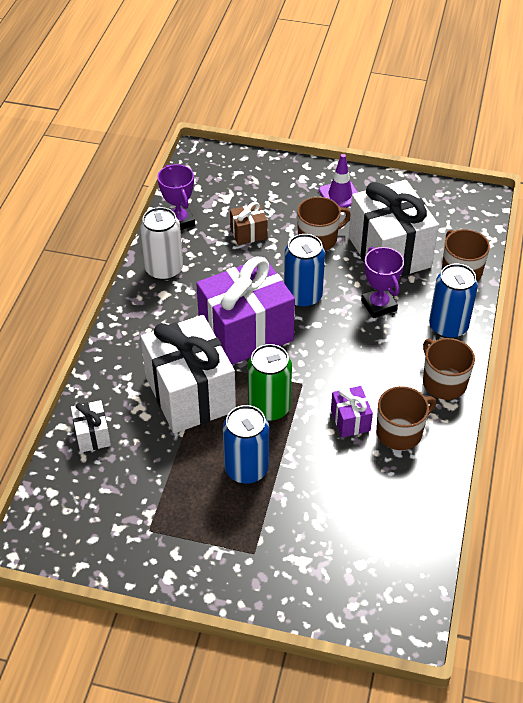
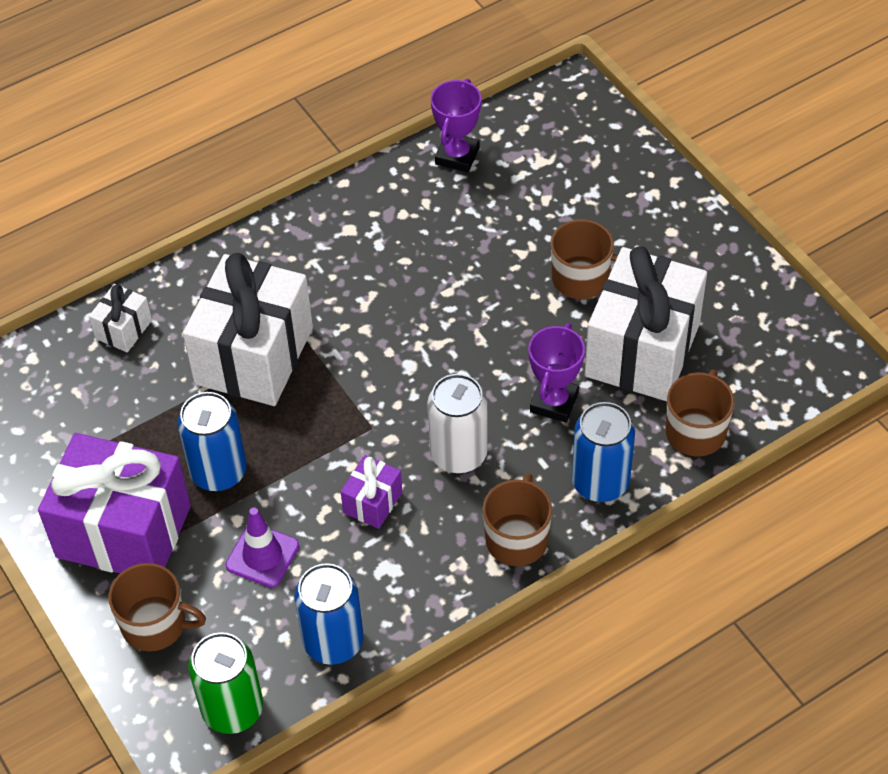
camera: 45 degrees right, 5 degrees up
(164, 269) = (380, 202): white can -> white can (458, 454)
(246, 332) = (381, 330): purple gift -> purple gift (124, 531)
(248, 233) = (513, 220): brown gift -> none
(269, 407) = (311, 427): green can -> green can (232, 709)
(303, 296) = (485, 333): blue can -> blue can (333, 641)
(340, 195) = (669, 243): purple traffic cone -> purple traffic cone (262, 555)
(400, 432) = (407, 554): brown mug -> brown mug (155, 624)

